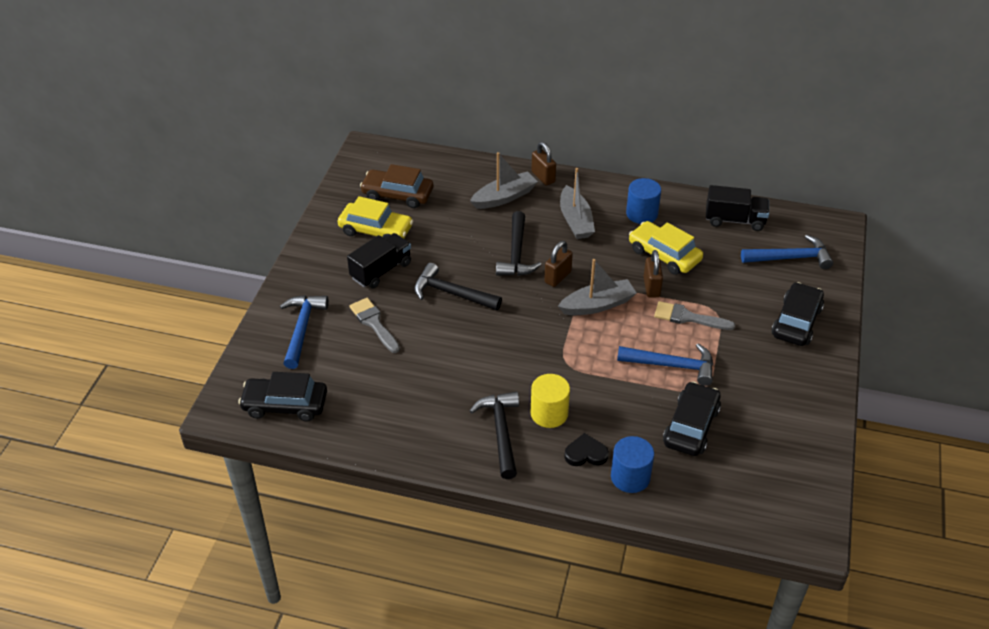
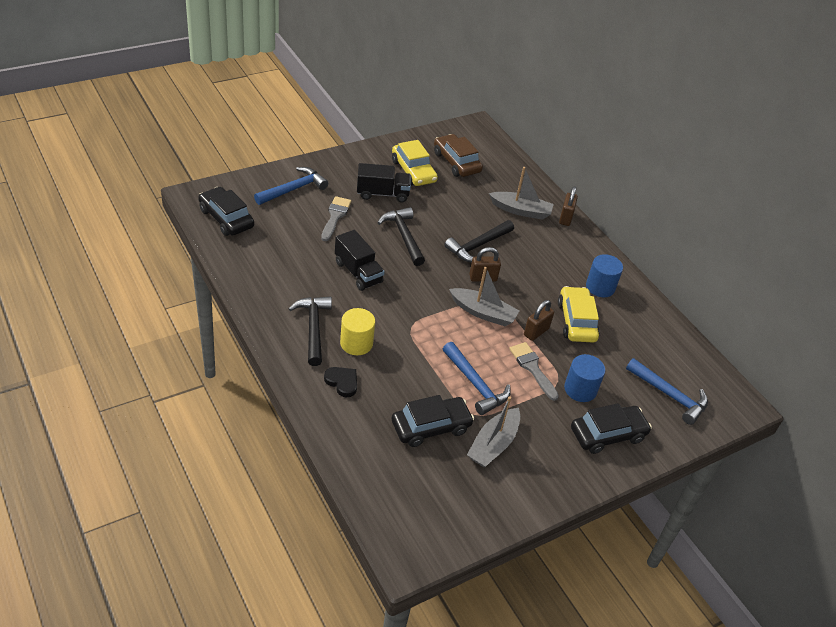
camera: 40 degrees right, 0 degrees up
(501, 432) = (313, 328): black hammer -> black hammer turned 45 degrees counterclockwise
(575, 221) = (547, 257): grey boat -> grey boat (493, 444)
(630, 477) = (347, 418): blue cylinder -> blue cylinder (580, 389)
(734, 220) = (664, 341): black truck -> black truck (358, 272)

